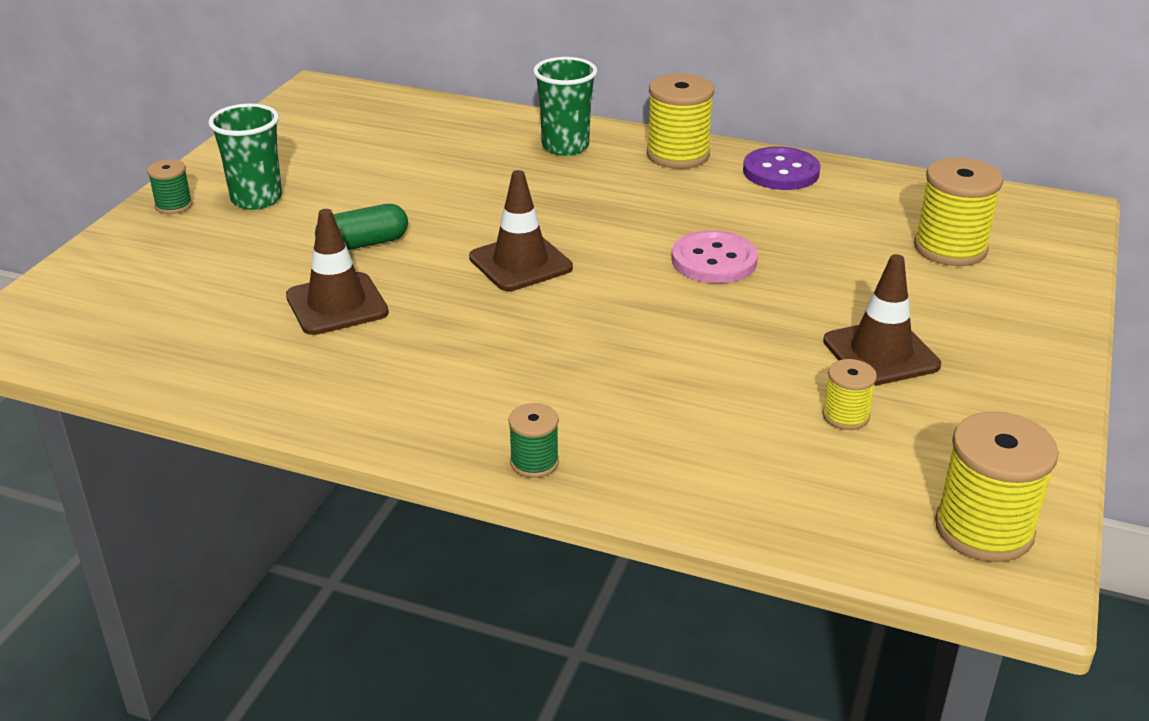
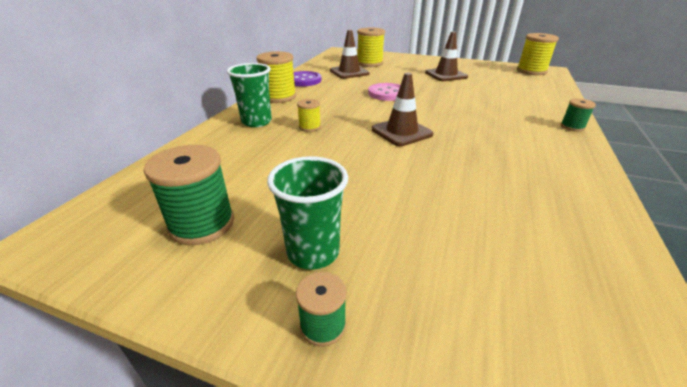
camera: 90 degrees left, 0 degrees up
(318, 145) = (202, 224): none -> green spool
(337, 304) = (476, 188): brown traffic cone -> brown traffic cone (349, 72)
(363, 244) = (390, 184): green capsule -> none
(845, 416) = (488, 81): yellow spool -> yellow spool (309, 127)

